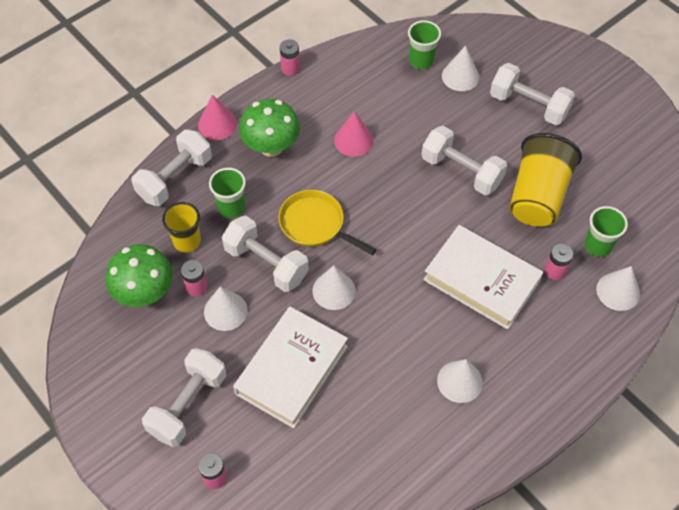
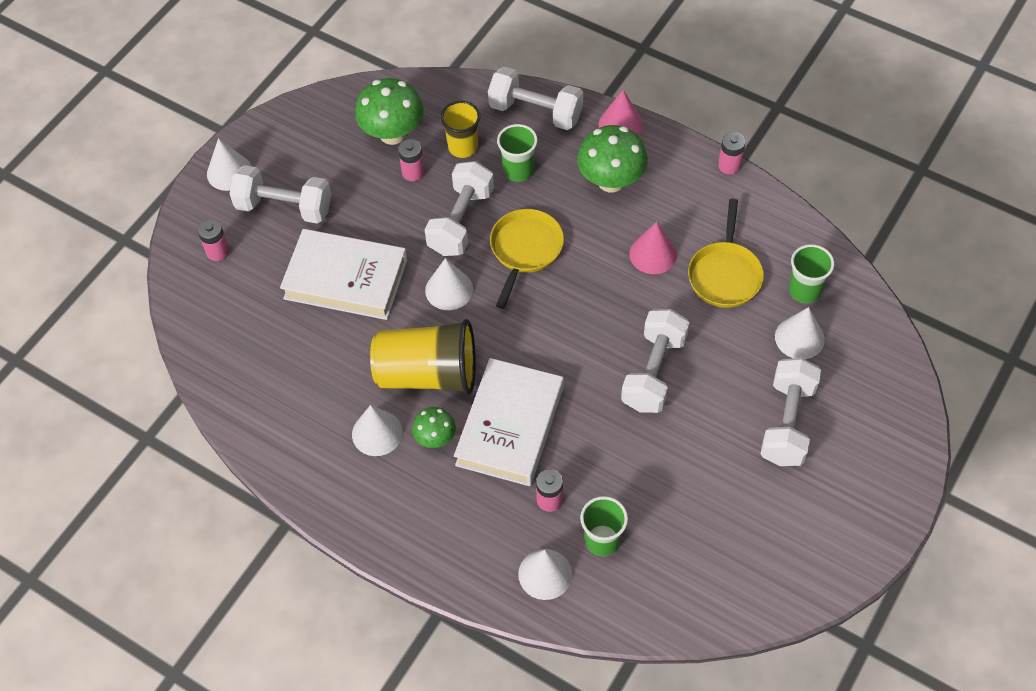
camera: 75 degrees right, 0 degrees up
(225, 311) = (394, 204): white cone -> white cone (229, 172)
(389, 102) = (725, 274): none -> yellow pan
(477, 337) = (435, 438): none -> green mushroom
(537, 196) = (650, 460): yellow cup -> yellow cup (427, 374)

